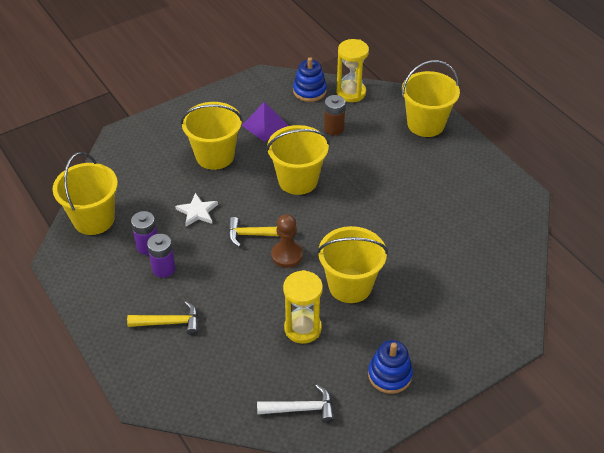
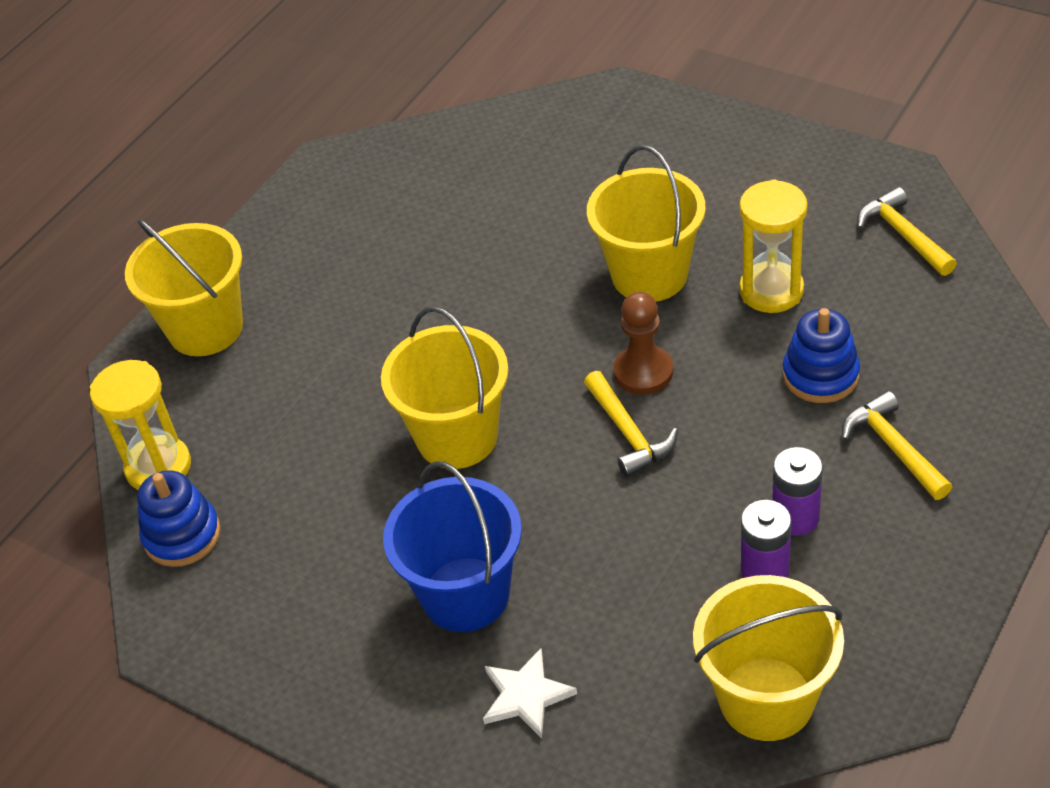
camera: 110 degrees left, 0 degrees up
(197, 212) = (631, 542): white star -> white star (526, 696)
(215, 156) = (465, 594): yellow bucket -> blue bucket
(265, 125) = (329, 558): purple pyramid -> none
(301, 409) = (903, 235): white hammer -> yellow hammer
(334, 128) = (283, 447): brown battery -> none
(389, 375) = (774, 177): blue stacking toy -> blue stacking toy (820, 375)

